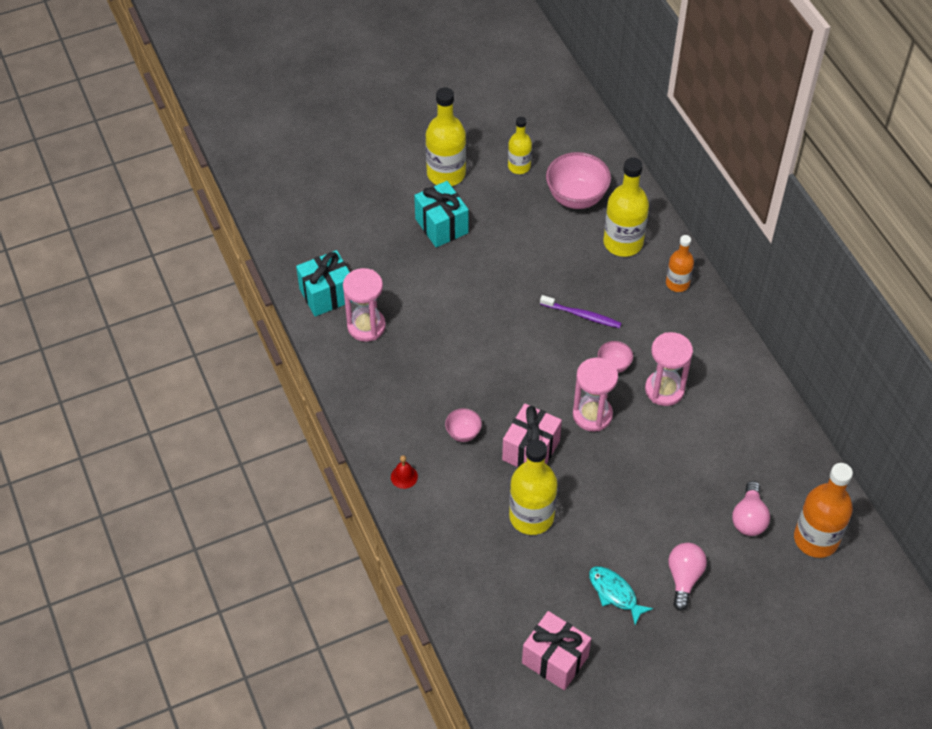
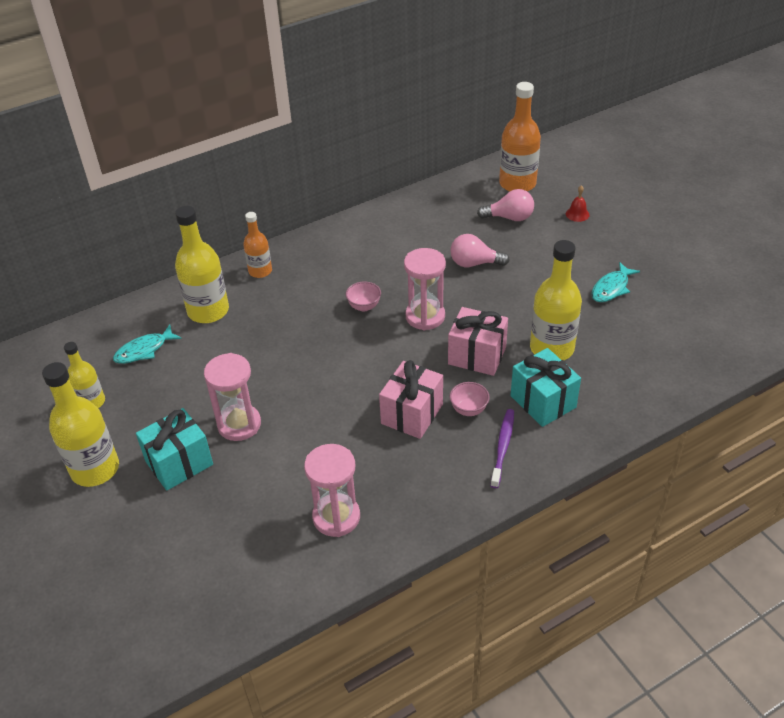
camera: 95 degrees left, 10 degrees down
(327, 295) = (290, 567): turquoise gift -> turquoise gift (543, 402)
(404, 476) = (536, 452): red bell -> red bell (577, 214)
(555, 659) = (693, 319): pink gift -> pink gift (412, 414)
(576, 198) = (144, 350): pink bowl -> turquoise fish
(582, 315) = (304, 333): purple toothbrush -> purple toothbrush (503, 447)
(664, 390) = (387, 272): pink hourglass -> pink hourglass (239, 424)
(684, 578) = (580, 249): pink light bulb -> pink light bulb (474, 263)

